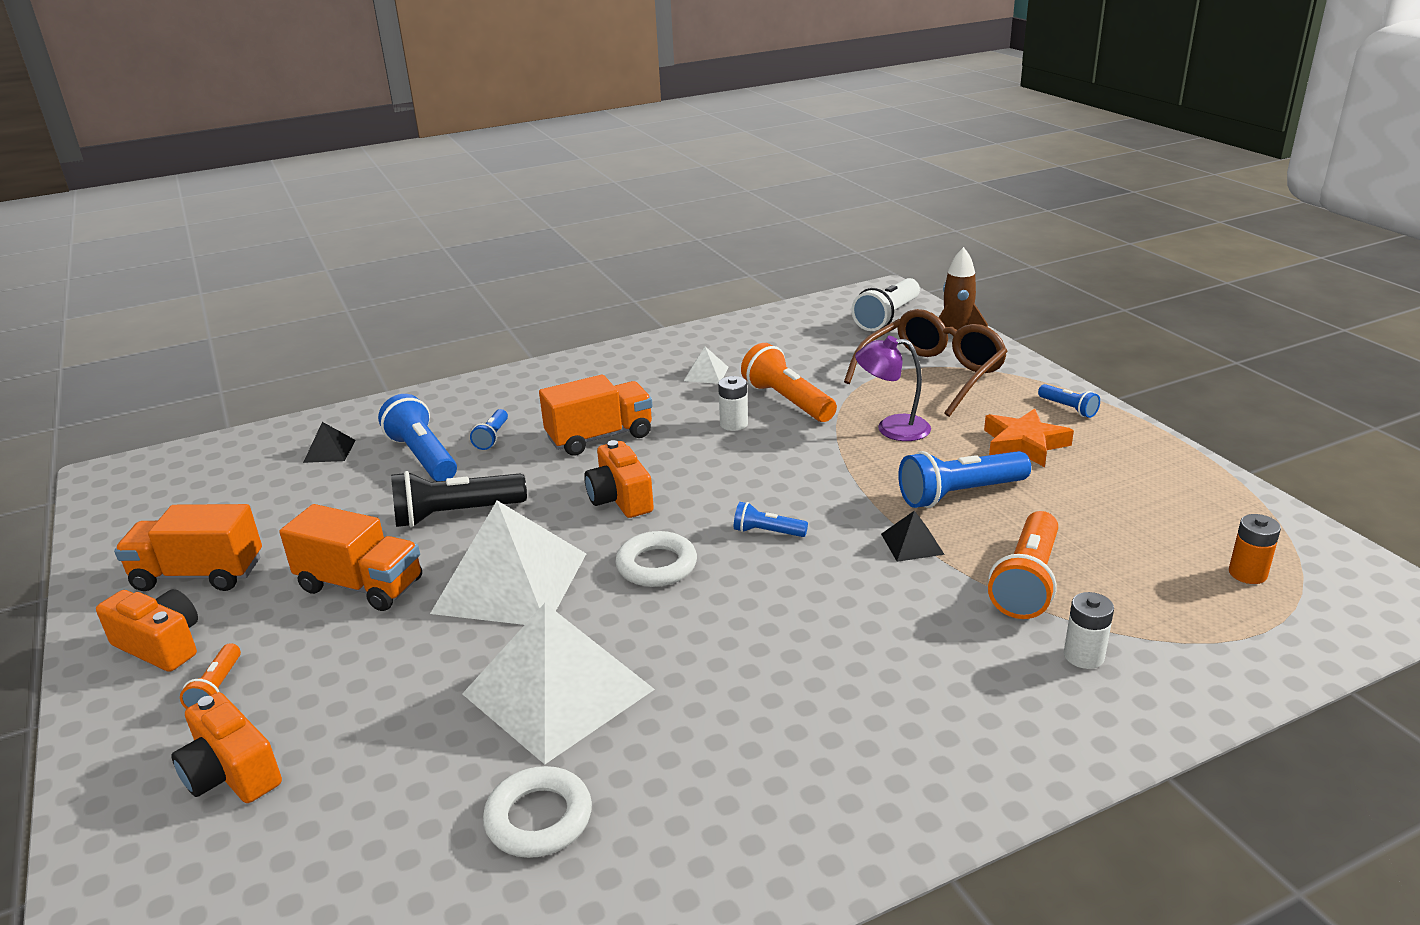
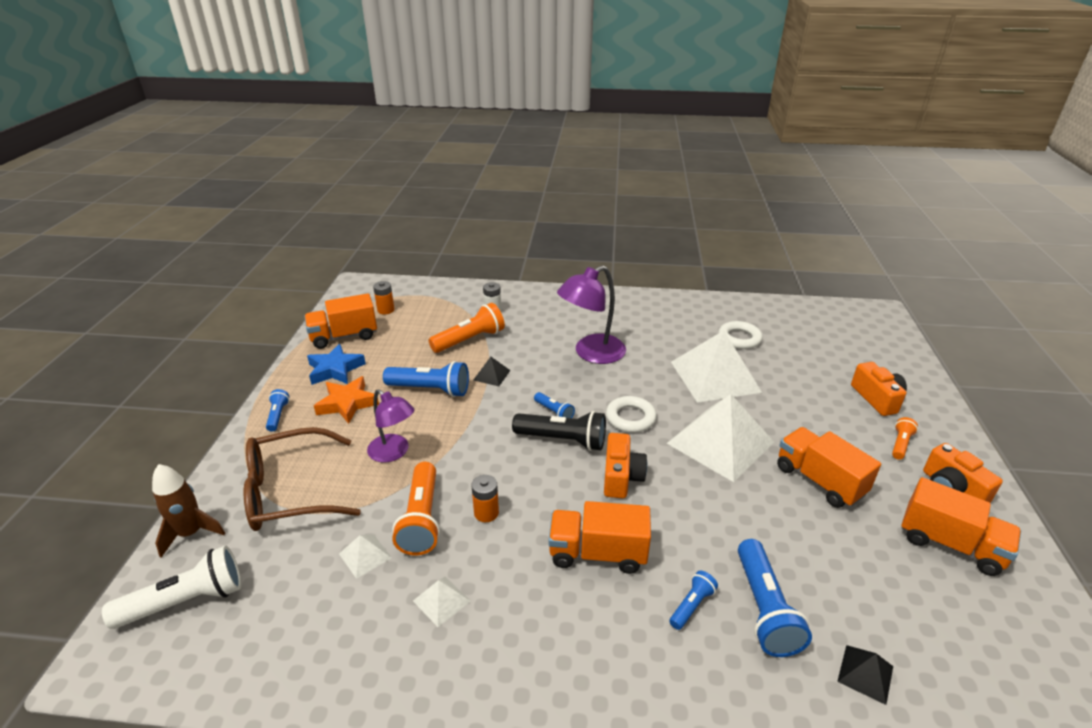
camera: 150 degrees left, 5 degrees up
(455, 515) = (745, 516): black flashlight -> black flashlight (563, 440)
(734, 424) = (486, 513): white battery -> orange battery
(801, 370) = (365, 555): none -> white pyramid
(806, 644) = (591, 353): none -> purple lamp
(1116, 467) = (335, 369): none -> blue star
(1203, 508) = (344, 336): none -> orange truck

